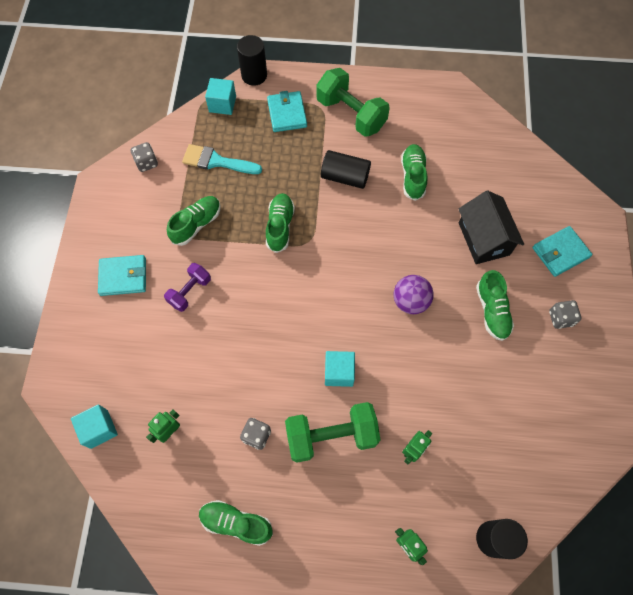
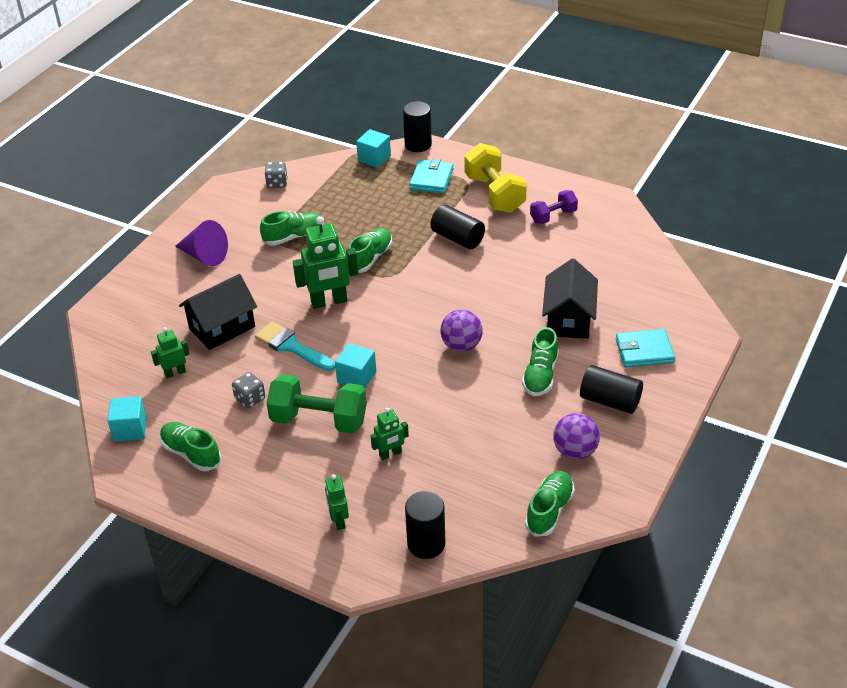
camera: 25 degrees right, 25 degrees down
(99, 429) = (115, 353): turquoise cube -> turquoise cube (130, 429)
(123, 276) = (204, 256): turquoise wallet -> purple cone
(186, 359) = (222, 328): none -> black house
(190, 291) = (256, 282): purple dumbbell -> purple dumbbell (553, 216)
(216, 161) = (341, 197): turquoise brush -> turquoise brush (291, 346)
(269, 292) = (329, 302): none -> green robot
(351, 114) = (494, 194): green dumbbell -> yellow dumbbell
(413, 176) = (526, 254): green shoe -> green shoe (549, 510)
(560, 318) = (610, 401): grey dice -> black cylinder
(560, 385) = (575, 451): none -> purple ball

